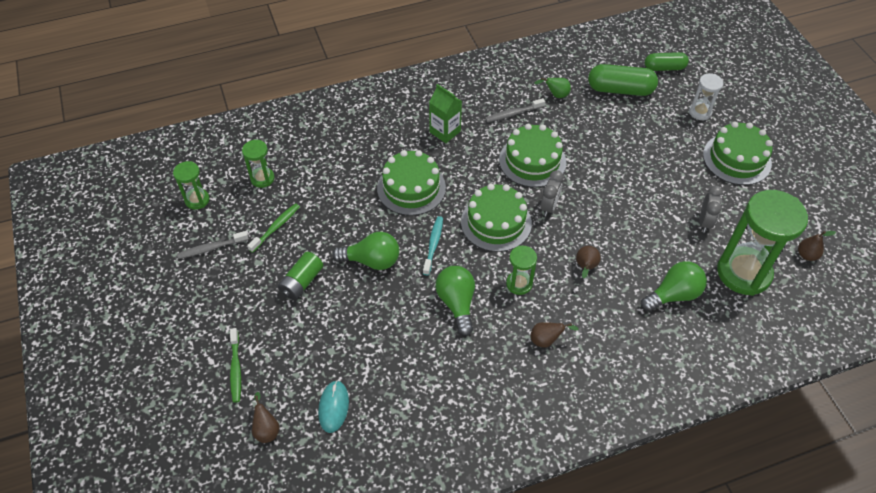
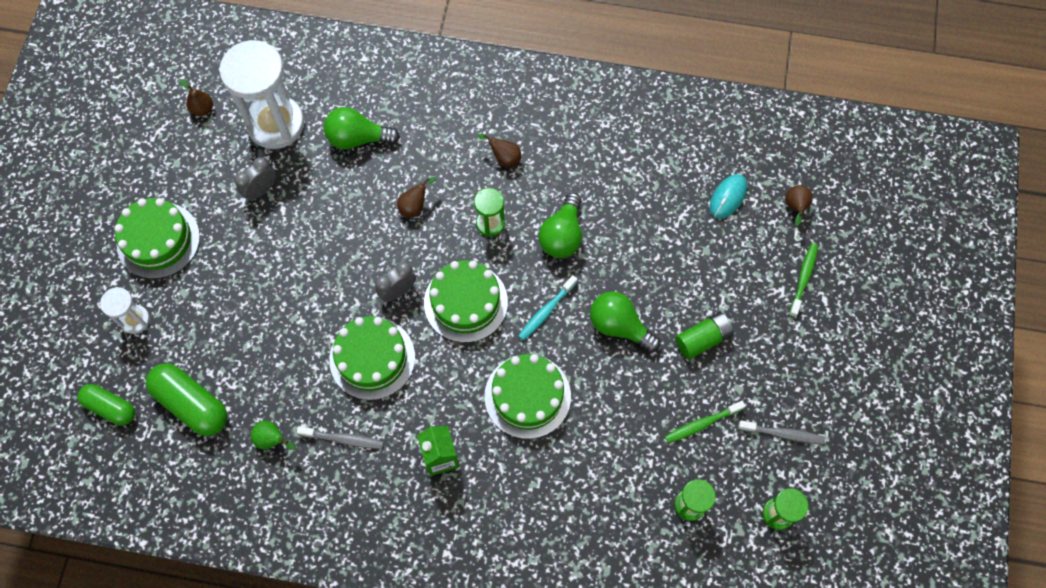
camera: 150 degrees left, 15 degrees up
(743, 273) = (276, 124): green hourglass -> white hourglass

